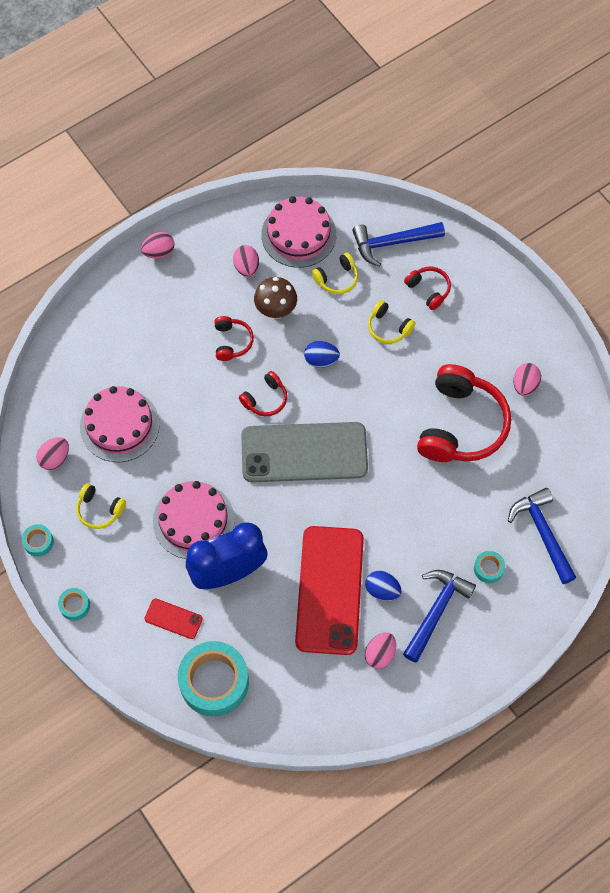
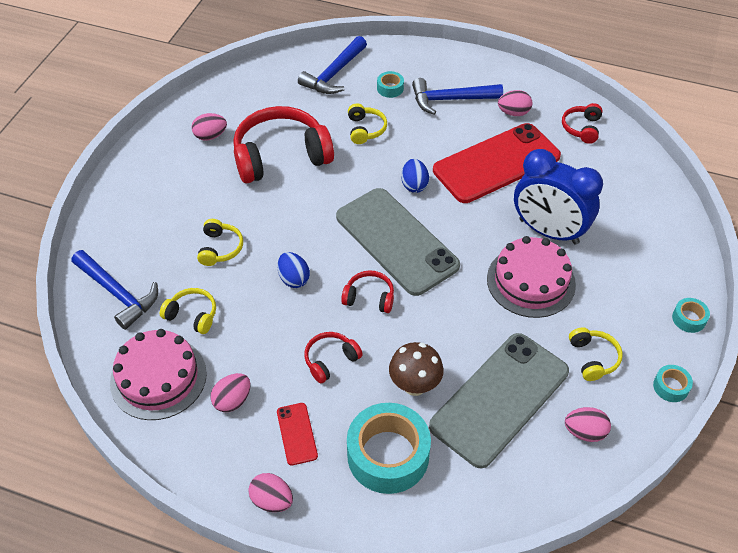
camera: 125 degrees left, 15 degrees down
(119, 425) = (500, 399): pink cake -> grey phone
(173, 619) = (622, 244): red phone -> red phone (297, 434)
(214, 682) = (638, 191): turquoise tape -> turquoise tape (388, 455)
(276, 310) = (266, 345): brown mushroom -> brown mushroom (414, 385)
(382, 590) = (465, 134): blue egg -> blue egg (414, 185)
(428, 290) = (156, 240): red headphones -> red headphones (581, 128)
(447, 511) = (365, 129): none -> yellow headphones

